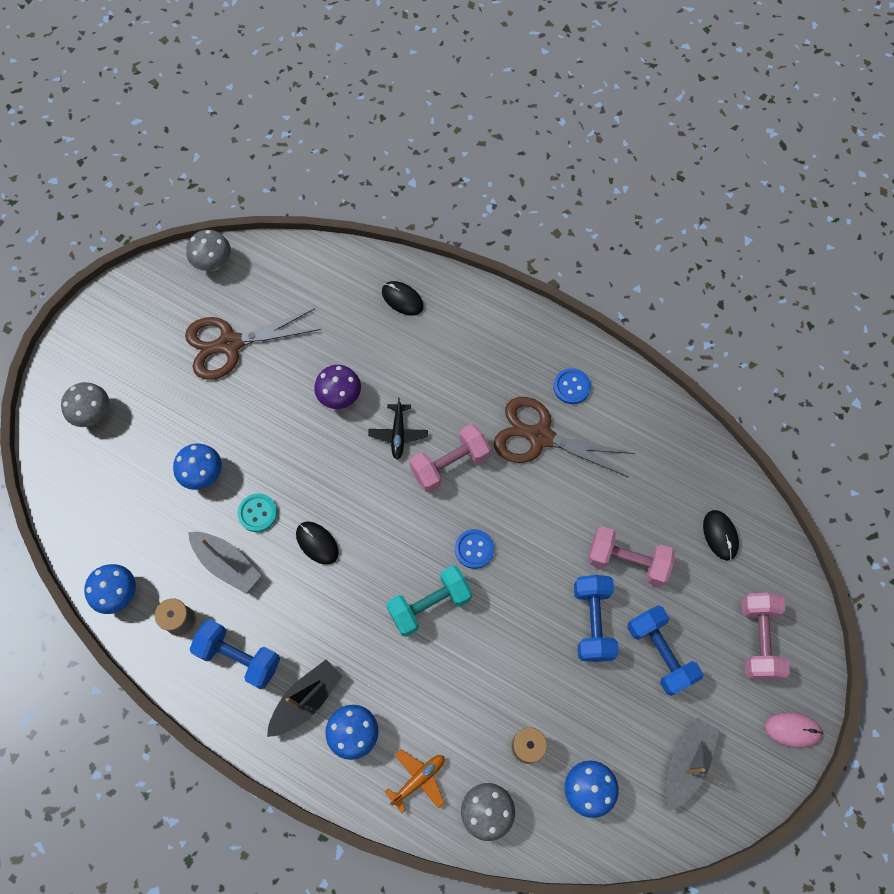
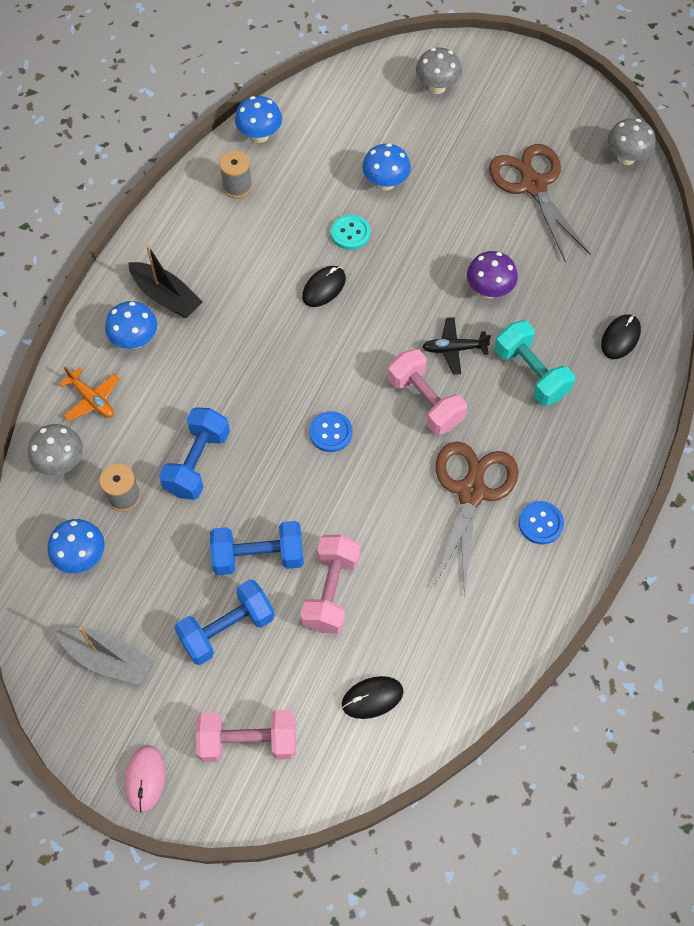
camera: 85 degrees right, 5 degrees down
(227, 564) = (296, 215): grey boat -> none
(239, 657) = (205, 237): blue dumbbell -> blue dumbbell (197, 462)
(430, 605) = (267, 395): turquoise dumbbell -> turquoise dumbbell (530, 373)

